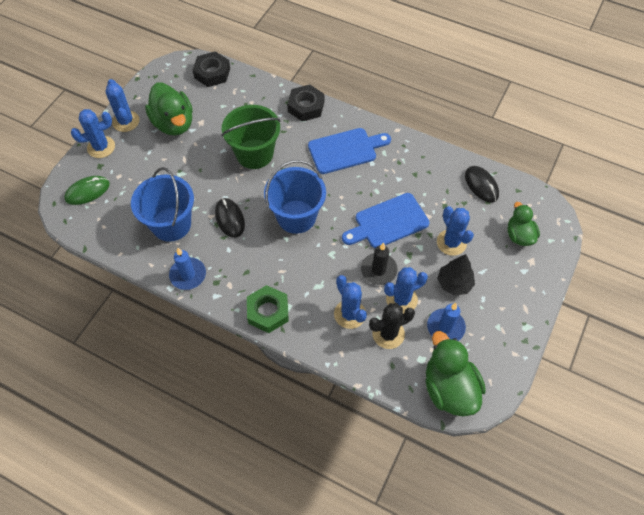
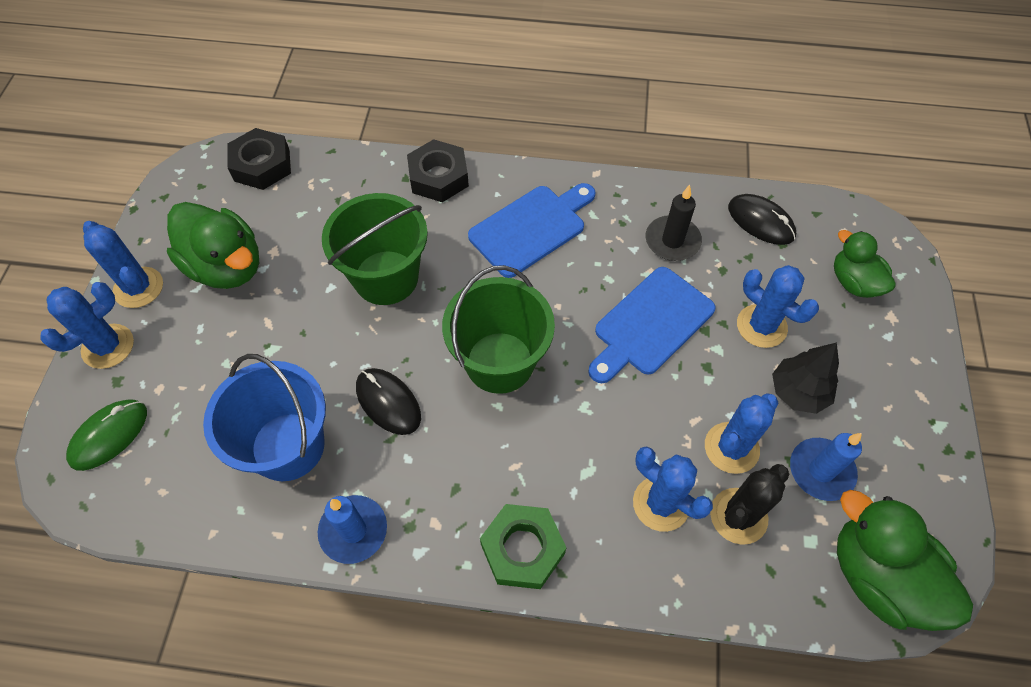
camera: 20 degrees left, 0 degrees up
(296, 216) = (499, 362): blue bucket -> green bucket
(378, 270) = (672, 410): black candle -> black candle (672, 241)

